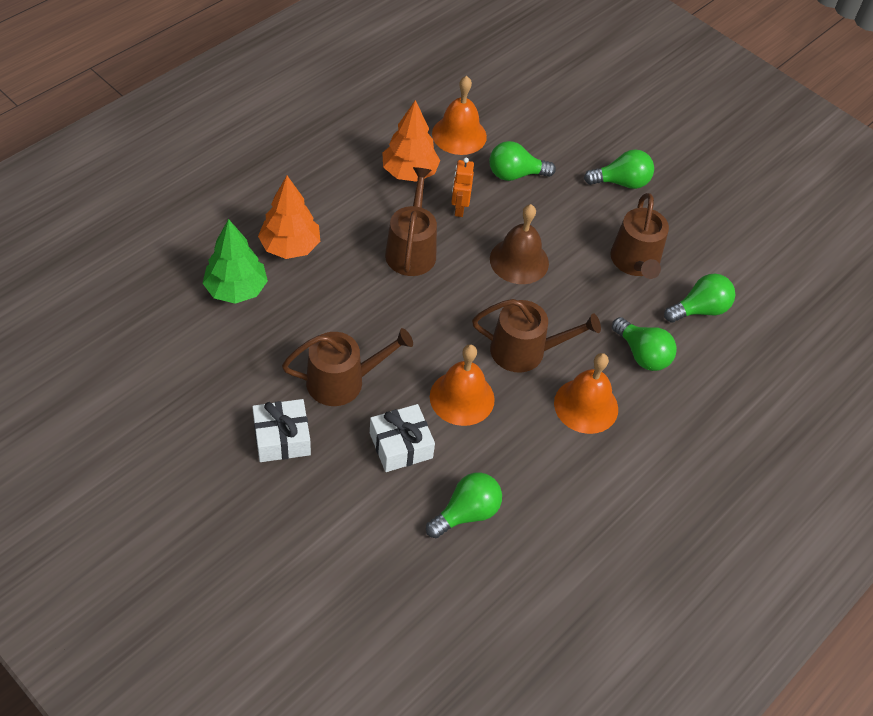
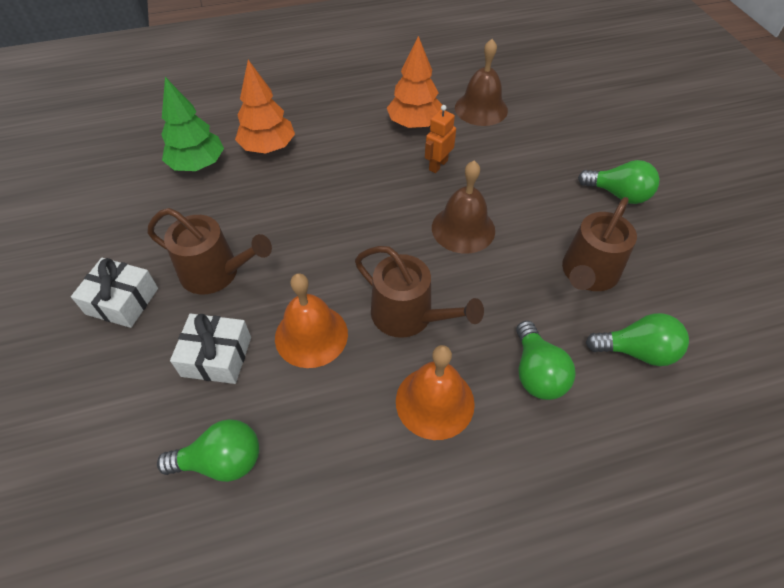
camera: 35 degrees right, 0 degrees up
(411, 250) = (368, 184): brown watering can -> none
(459, 135) = (481, 108): orange bell -> brown bell
(515, 174) = (511, 154): green light bulb -> none

